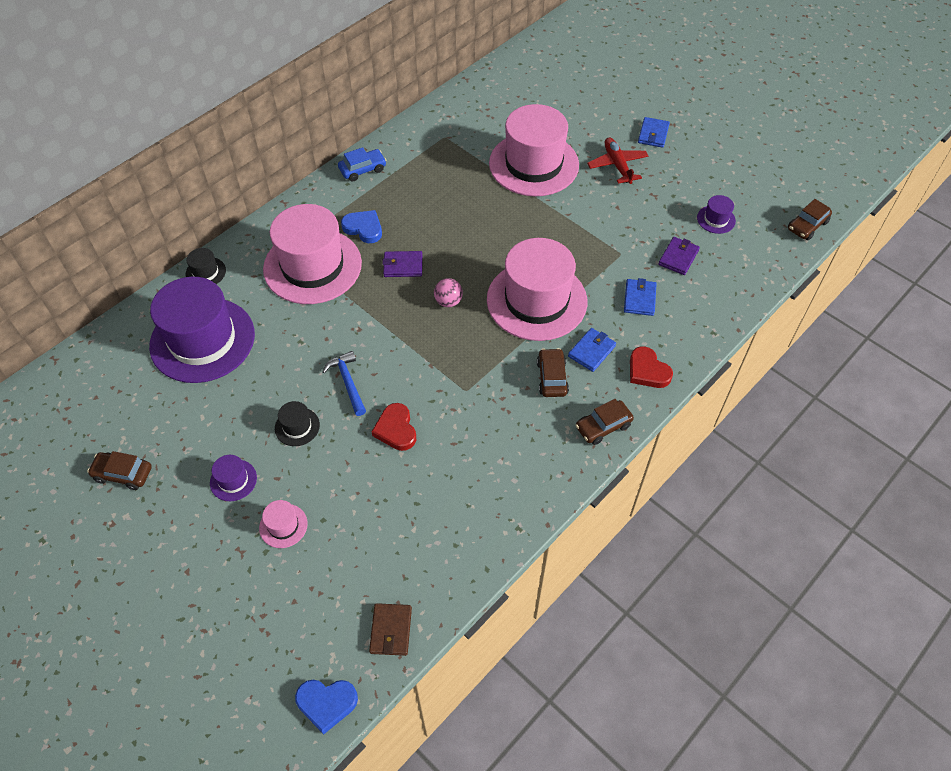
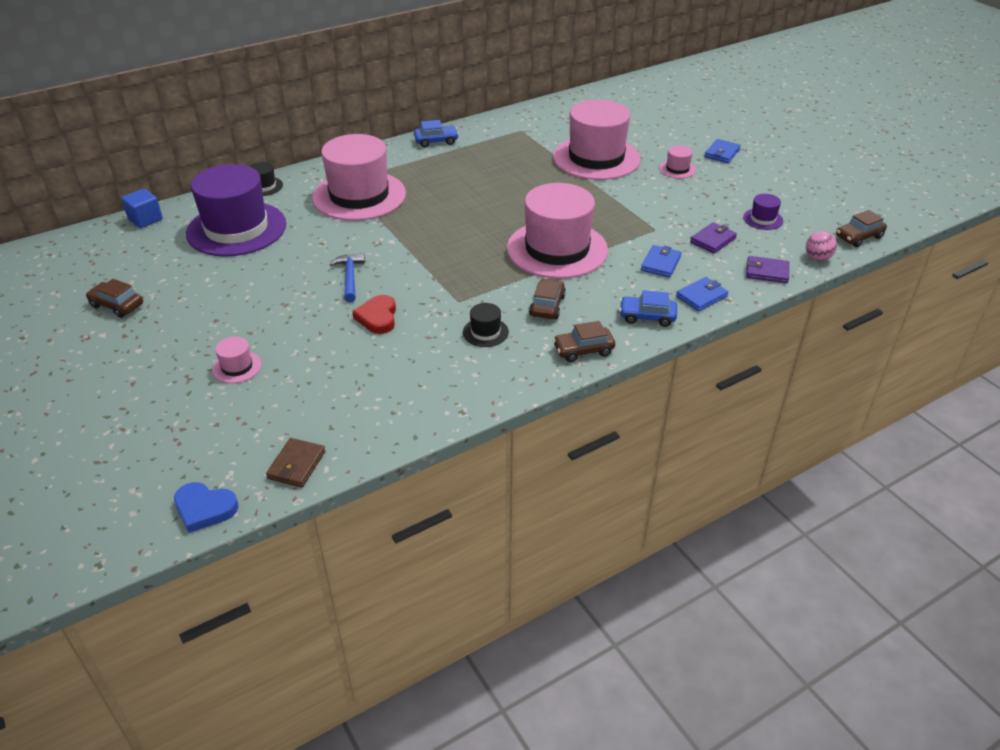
camera: 15 degrees right, 15 degrees down
(97, 347) = (145, 219): none -> blue cube
(233, 480) = (210, 327): purple hat -> none
(297, 426) = (287, 300): black hat -> black hat (485, 332)
(363, 228) = (418, 178): blue heart -> none
(403, 266) = (441, 207): purple wallet -> purple wallet (767, 272)
(448, 301) = (471, 237): pink ball -> pink ball (817, 258)
(591, 351) = (595, 293): blue wallet -> blue wallet (701, 296)
(617, 165) = (677, 169): red plane -> pink hat
(647, 371) = (647, 317): red heart -> blue car

